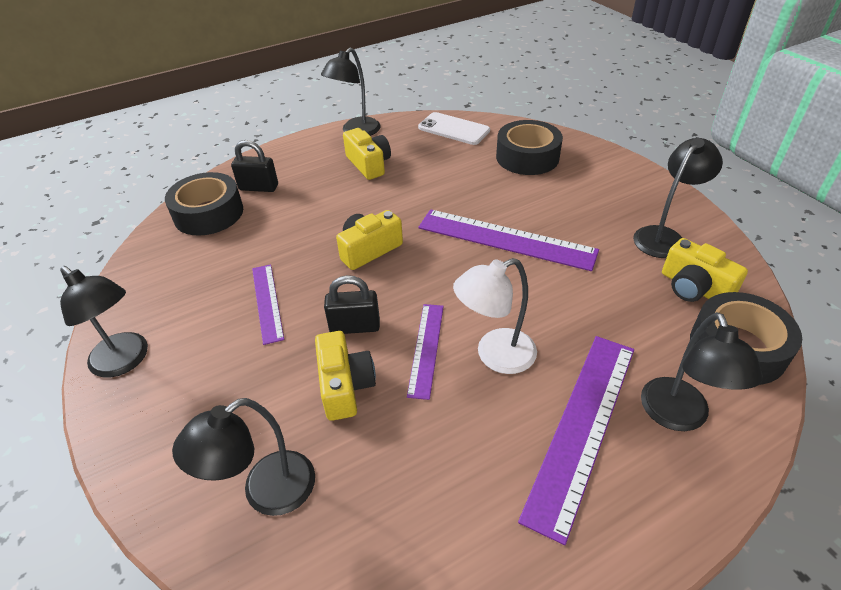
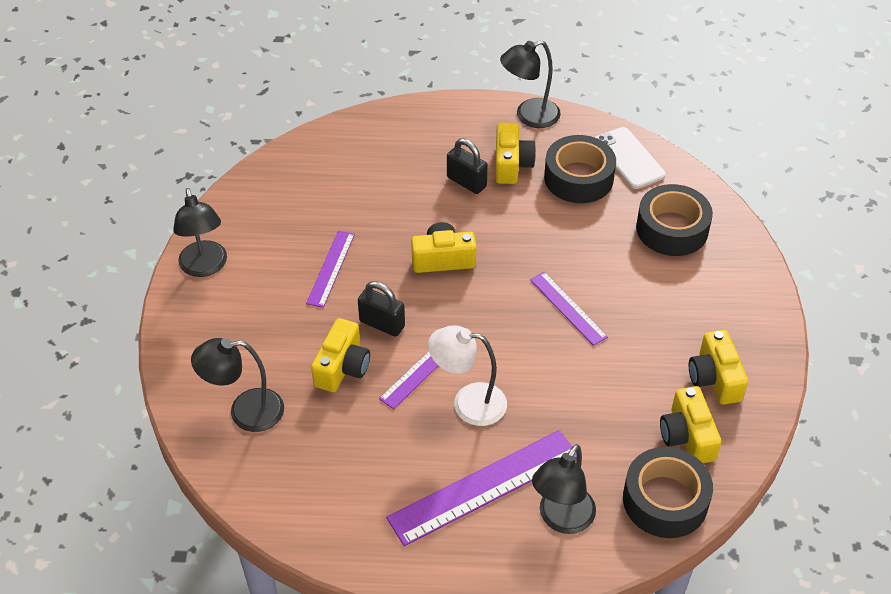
camera: 30 degrees right, 5 degrees up
(208, 213) = (336, 154): black tape -> black tape (578, 178)
(258, 187) = (394, 145): black padlock -> black padlock (466, 182)
(505, 239) = (568, 308): purple ruler -> purple ruler, size x0.56
(664, 236) = (714, 378): black lamp -> yellow camera

